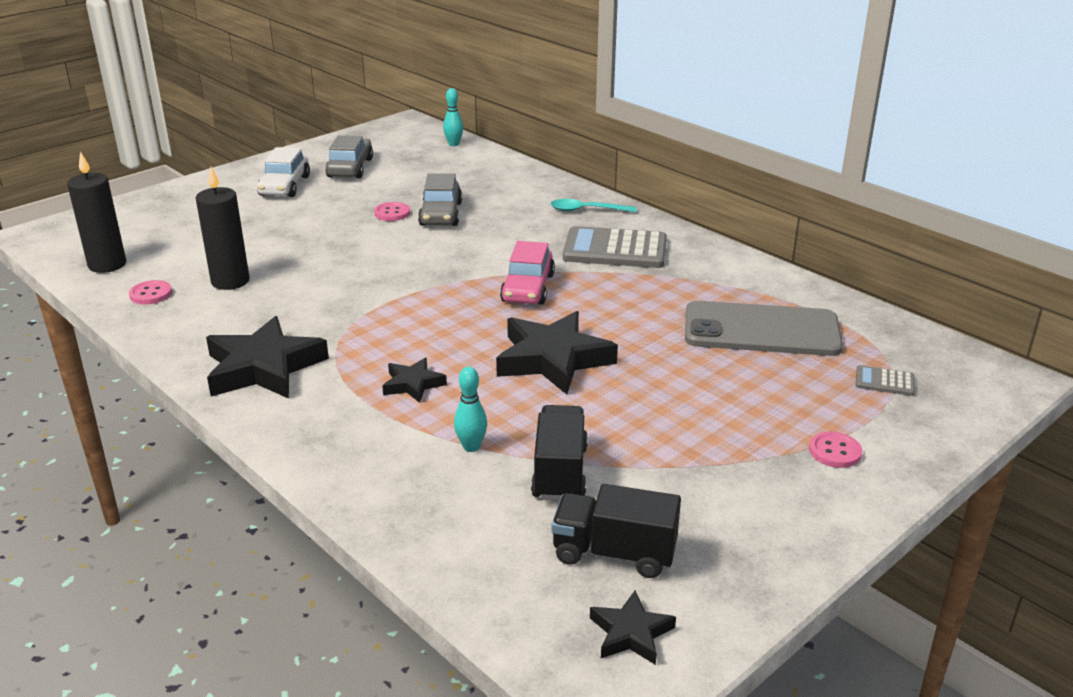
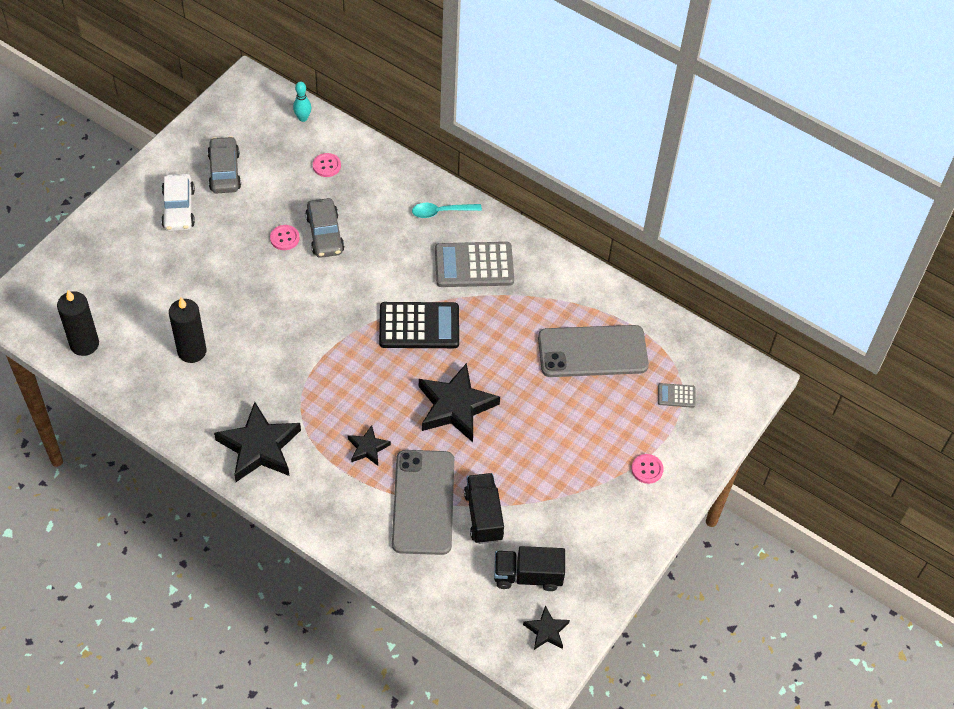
camera: 15 degrees left, 25 degrees up
(151, 294) = (138, 376): pink button -> pink button (326, 166)
(471, 447) = (423, 502): turquoise bowling pin -> grey phone
(528, 288) = (419, 326): pink car -> black calculator

